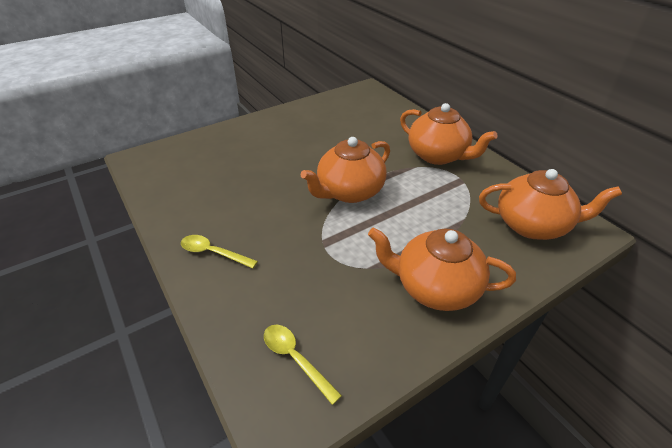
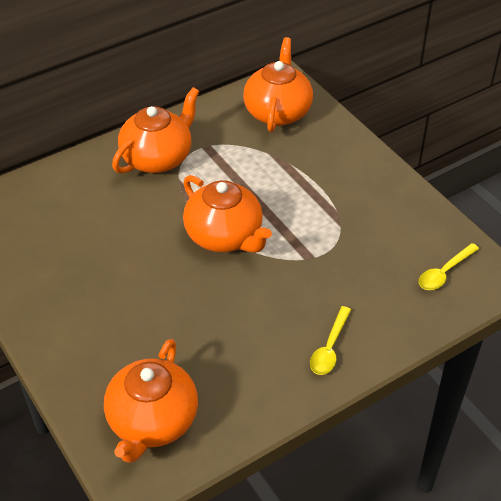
camera: 90 degrees left, 5 degrees up
(435, 287) = (359, 183): orange teapot -> orange teapot (152, 421)

